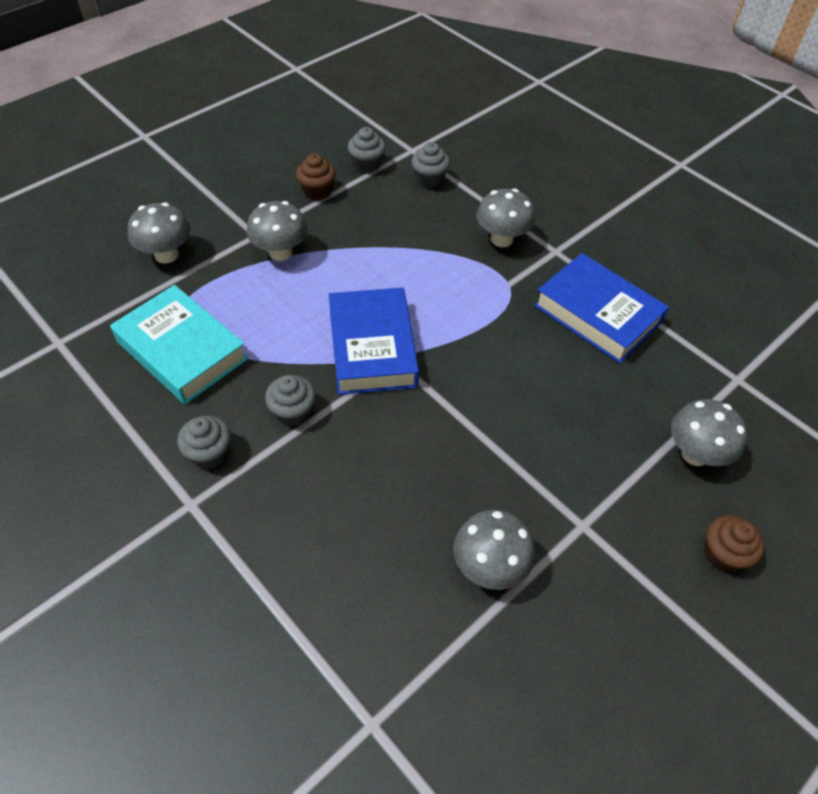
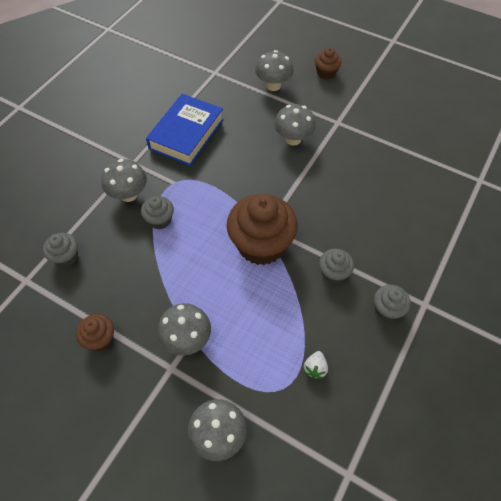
camera: 105 degrees left, 5 degrees up
(182, 350) = (315, 368): turquoise book -> white strawberry
(366, 164) = (53, 311): grey cupcake -> grey cupcake (160, 220)
(372, 347) = (261, 245): blue book -> brown cupcake
(489, 566) = (381, 154): grey mushroom -> grey mushroom (293, 139)

